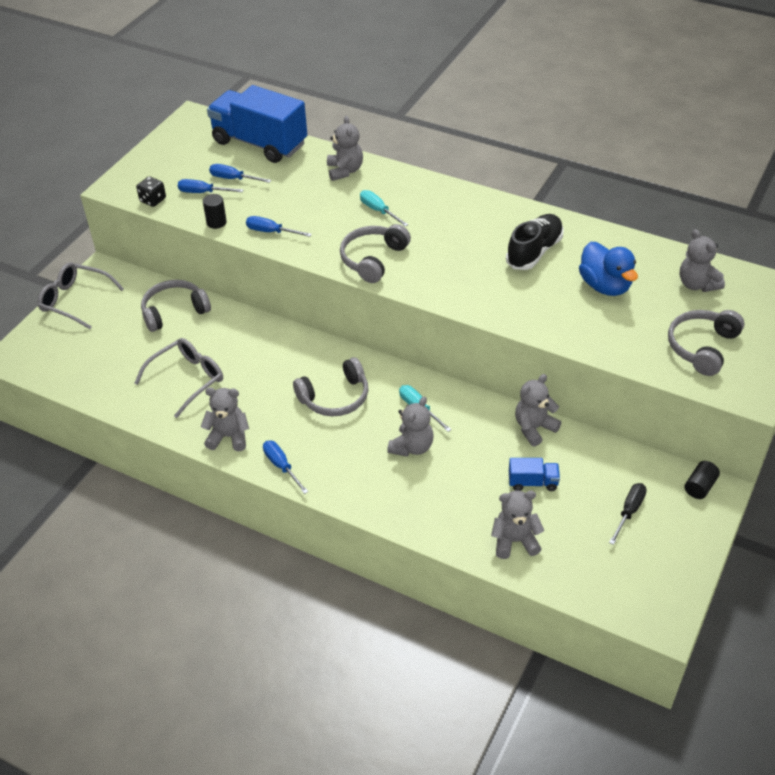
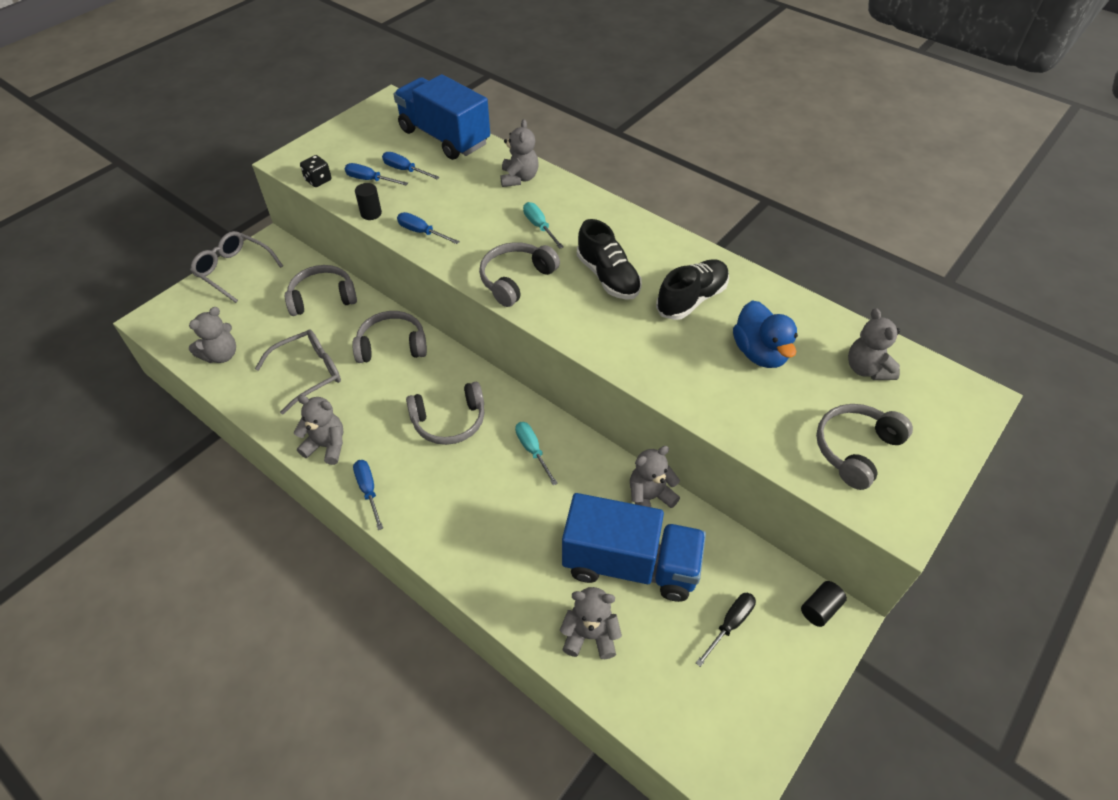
camera: 10 degrees right, 5 degrees up
(258, 343) = (392, 345): none -> grey headphones
(412, 447) = (511, 494): grey teddy bear -> grey teddy bear (221, 355)
(455, 245) = (608, 277): none -> black shoe
(533, 482) = (630, 564): blue truck -> blue truck, size x2.36

